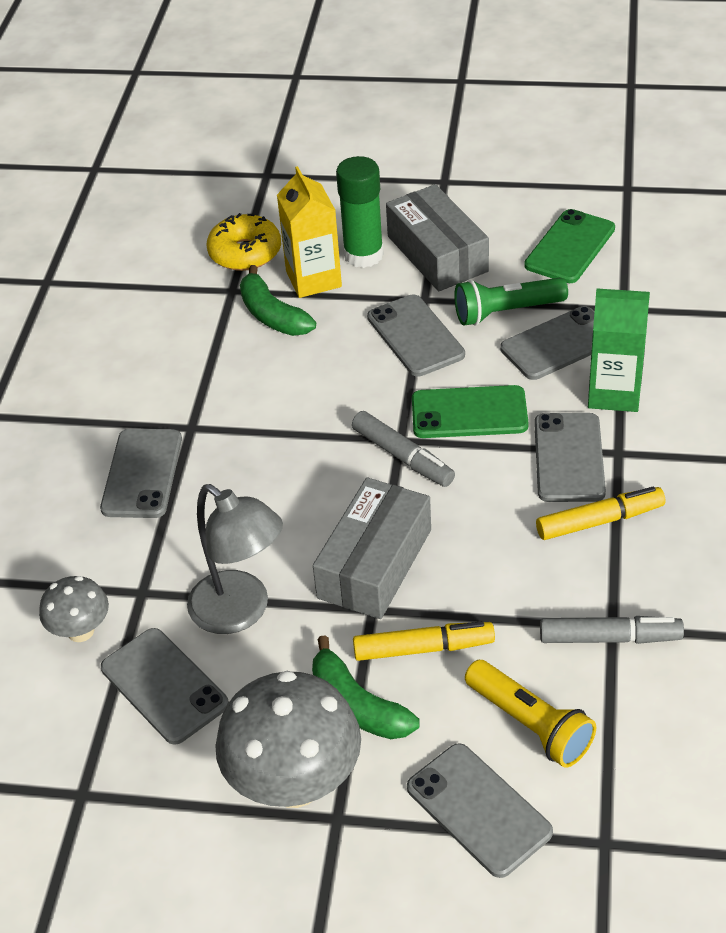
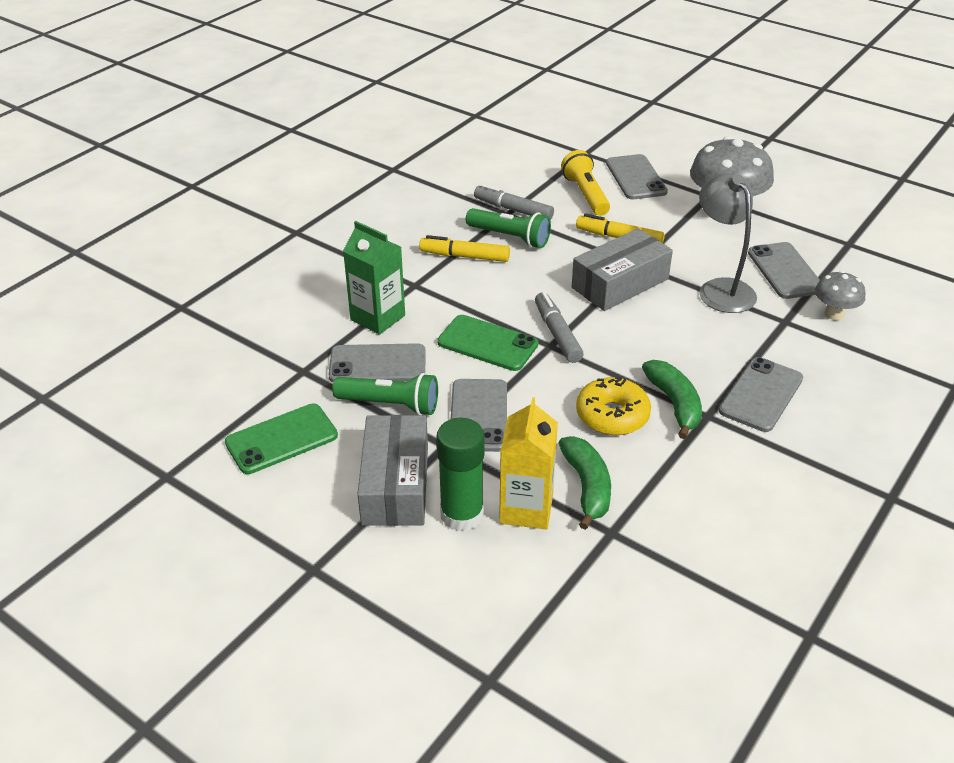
camera: 155 degrees left, 5 degrees down
(245, 252) = (575, 572): yellow donut -> yellow donut (612, 415)
(357, 705) = (673, 228): green banana -> green banana (674, 404)
(569, 458) = (448, 293): grey phone -> none
(571, 580) = (509, 237): none -> green flashlight

